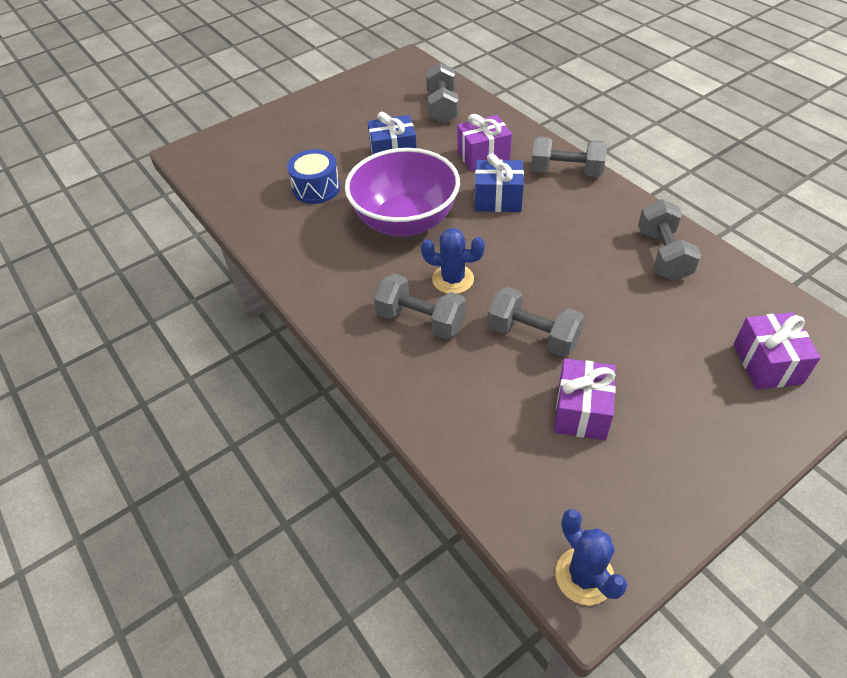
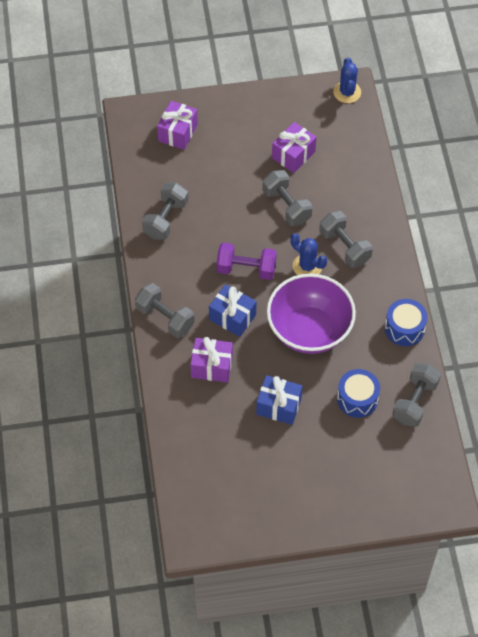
camera: 155 degrees left, 10 degrees up
(295, 266) = (404, 328): none -> blue drum
(442, 107) = (204, 445): grey dumbbell -> grey dumbbell (415, 401)
(522, 246) = (246, 269): none -> purple dumbbell

